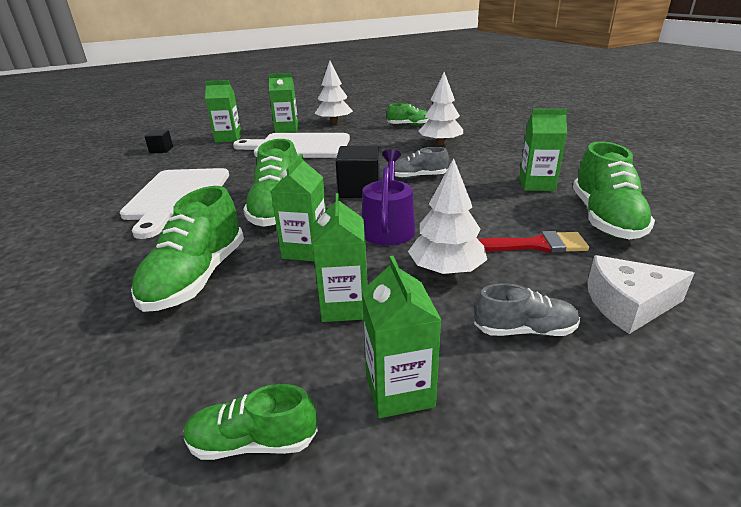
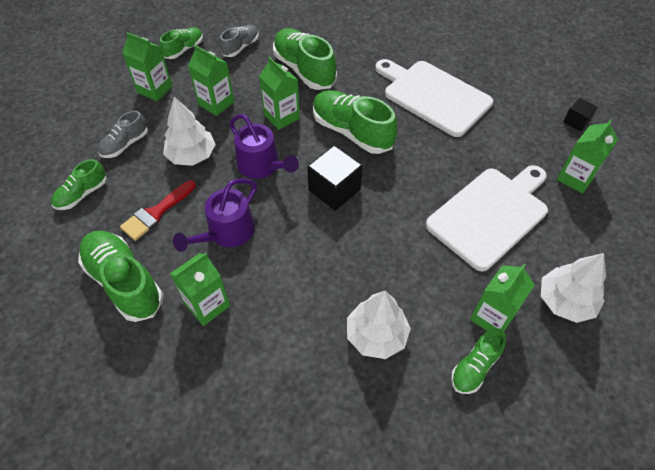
camera: 130 degrees right, 25 degrees up
(287, 129) = (570, 239): green carton -> green carton (492, 317)
(418, 177) = (315, 242): grey shoe -> grey shoe (241, 47)
(478, 206) = (227, 232): none -> purple watering can
(628, 304) = (82, 194): white cheese -> green shoe

